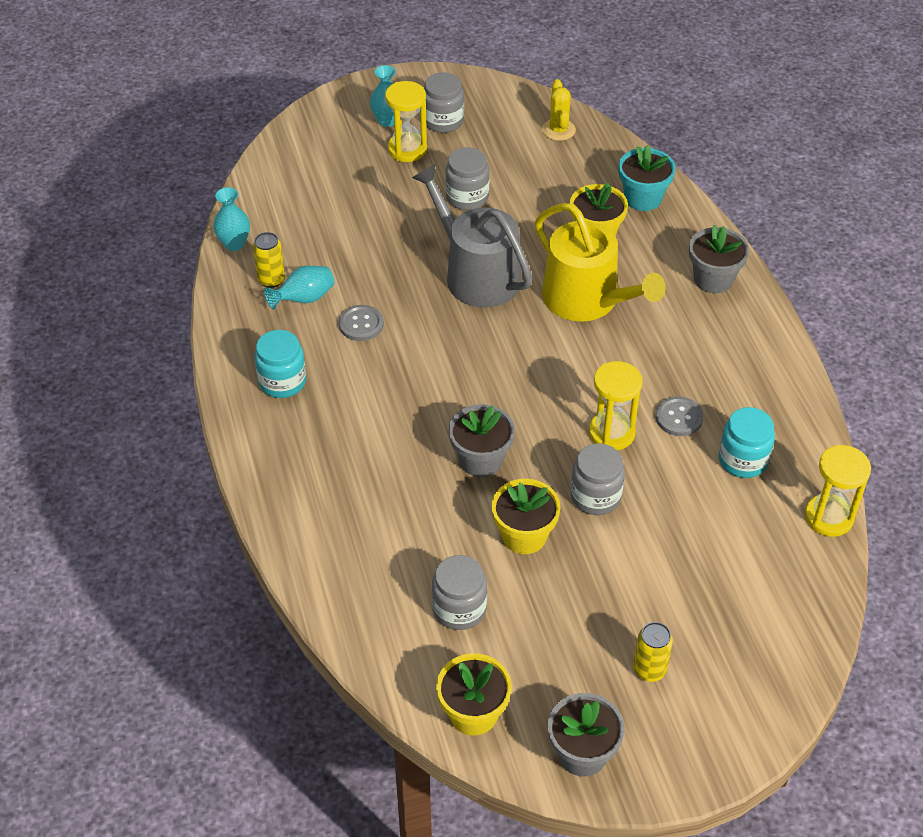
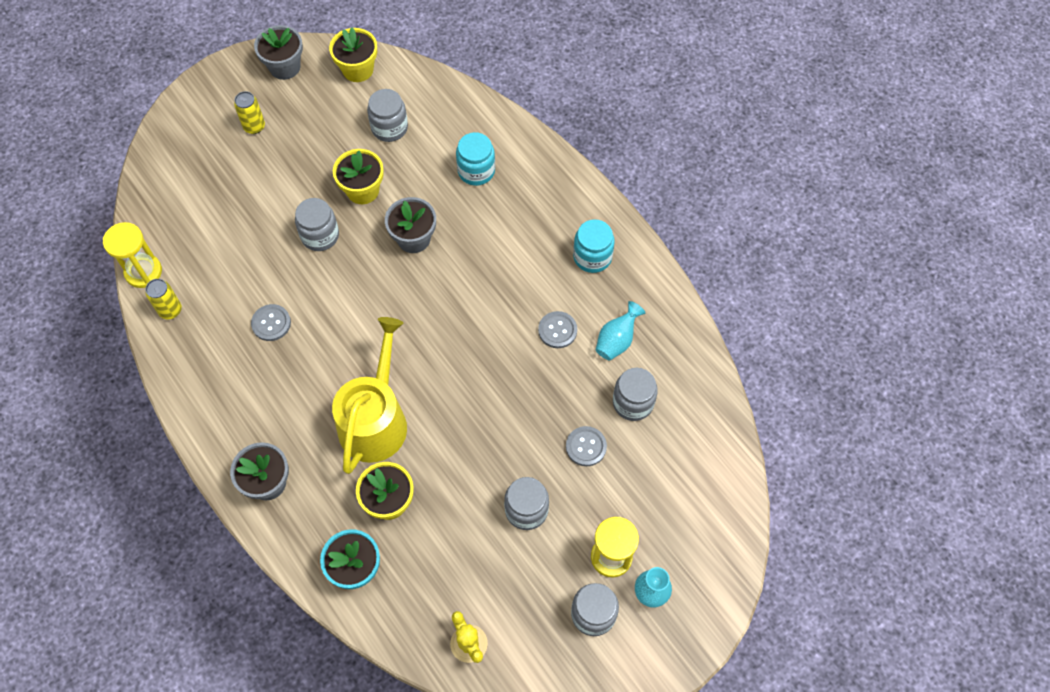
camera: 160 degrees right, 15 degrees up
(234, 244) = (708, 380): turquoise vase -> none
(271, 280) = (654, 351): yellow can -> yellow can (170, 310)
(320, 246) = (633, 402): none -> grey jar
(386, 226) = (586, 447): none -> grey button
(476, 274) = (482, 417): grey watering can -> none
(587, 300) = (375, 419): yellow watering can -> yellow watering can turned 75 degrees clockwise
(611, 433) = (321, 292): yellow hourglass -> none
(743, 460) = (214, 300): turquoise jar -> turquoise jar (476, 171)

